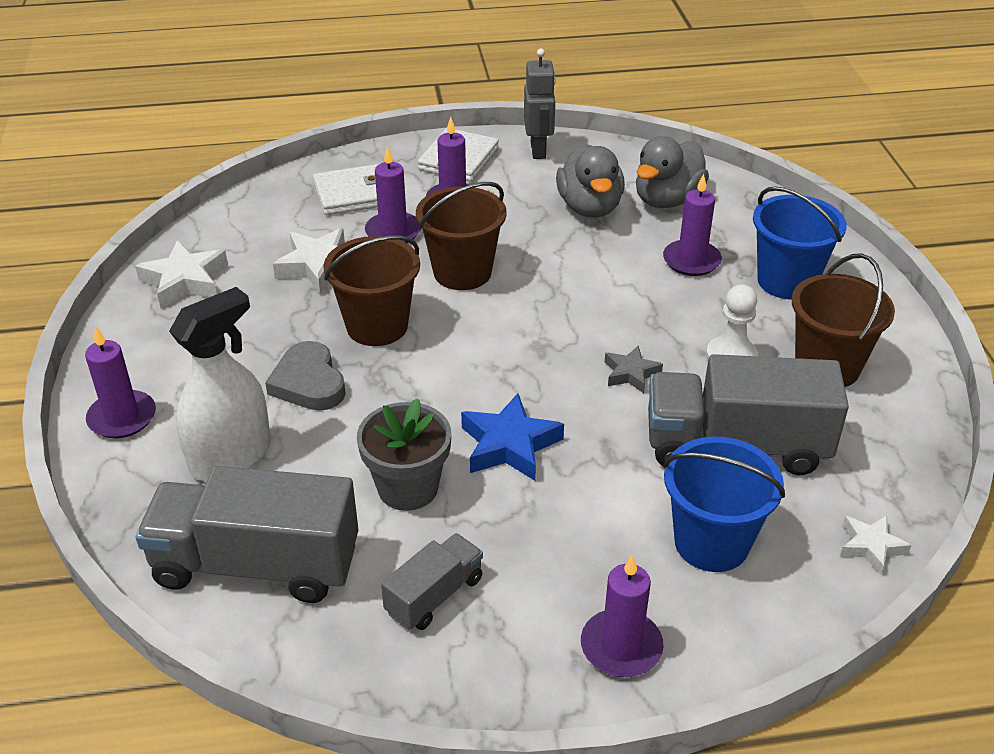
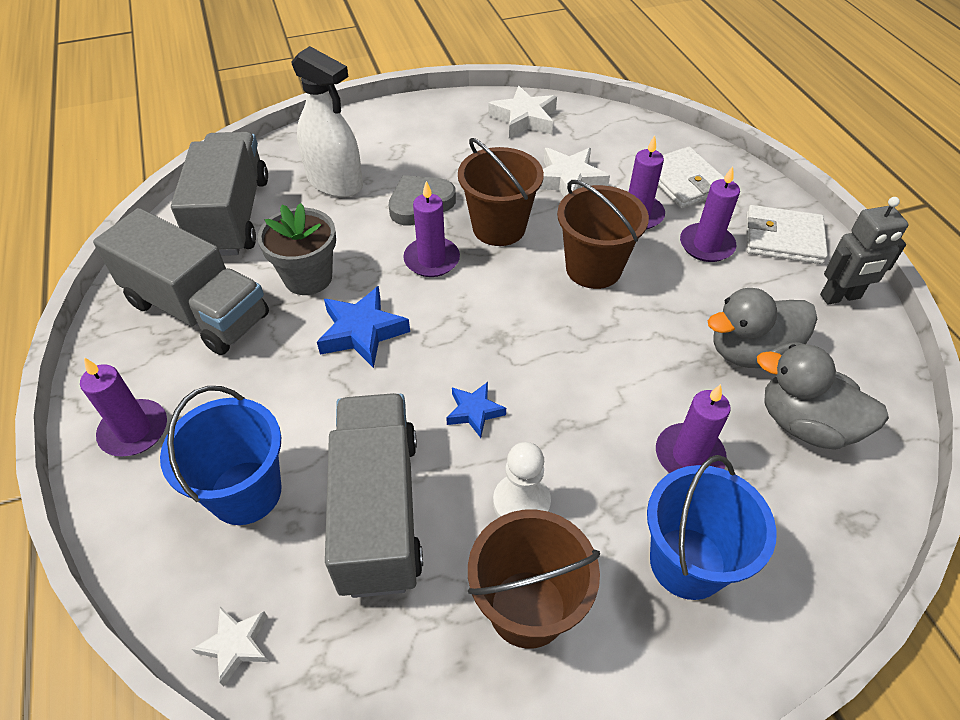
camera: 80 degrees right, 10 degrees up
(122, 417) = (369, 127): purple candle -> purple candle (431, 260)
(434, 595) = (197, 310): grey truck -> grey truck, size x1.95
(631, 373) = (474, 412): grey star -> blue star

